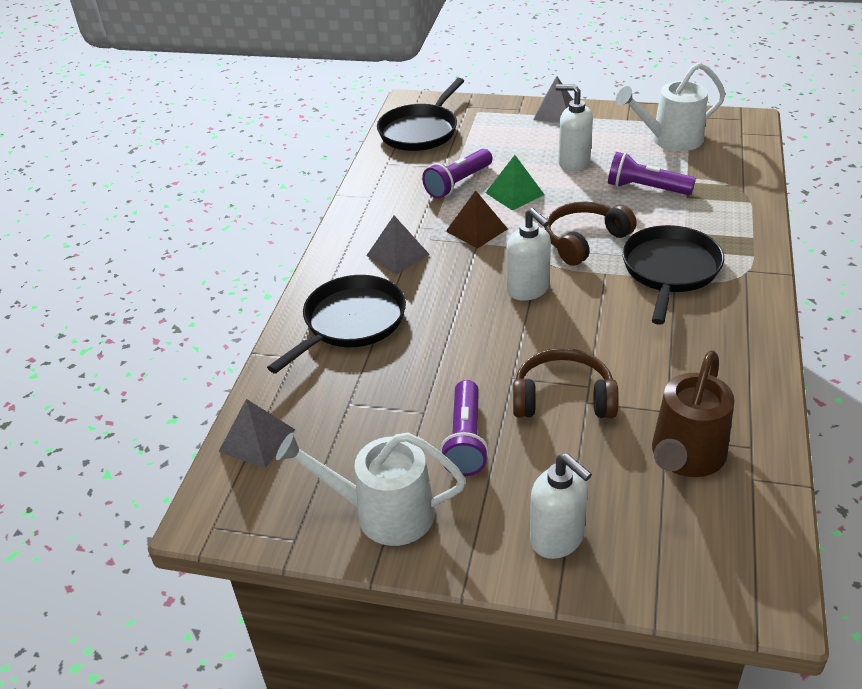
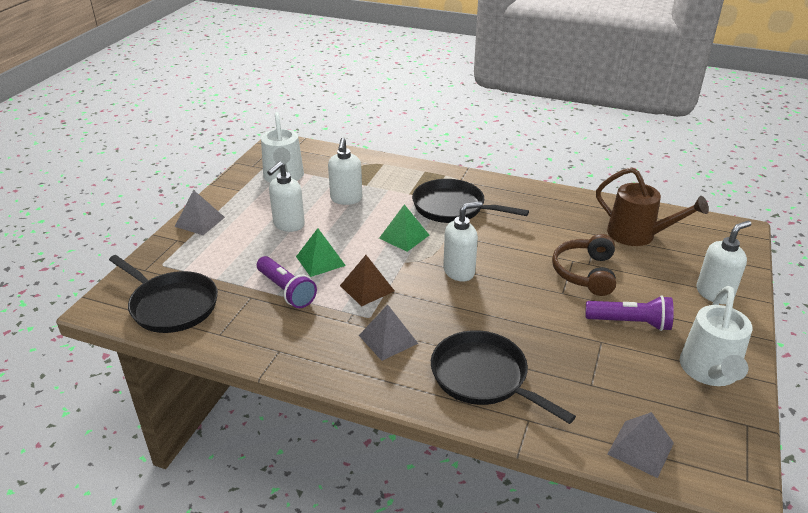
camera: 85 degrees left, 5 degrees down
(584, 241) = (404, 236): brown headphones -> green pyramid
(646, 188) = (346, 199): purple flashlight -> white soap dispenser

